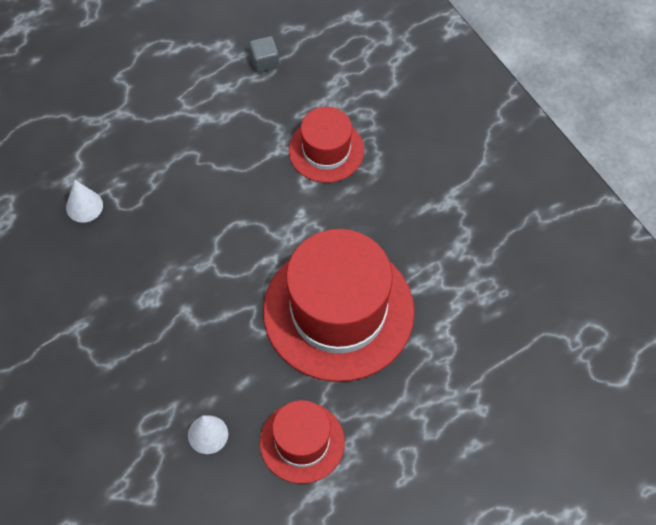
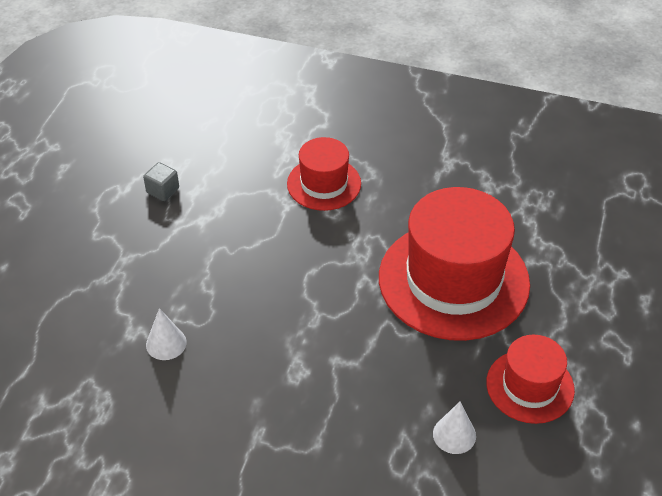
camera: 40 degrees left, 15 degrees down
(264, 61) = (210, 155): grey cube -> grey cube (163, 190)

